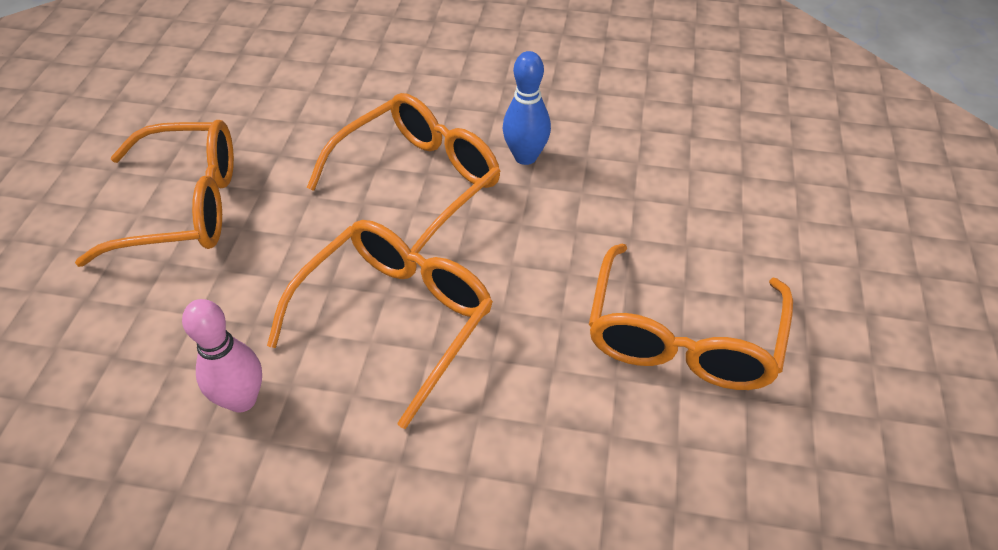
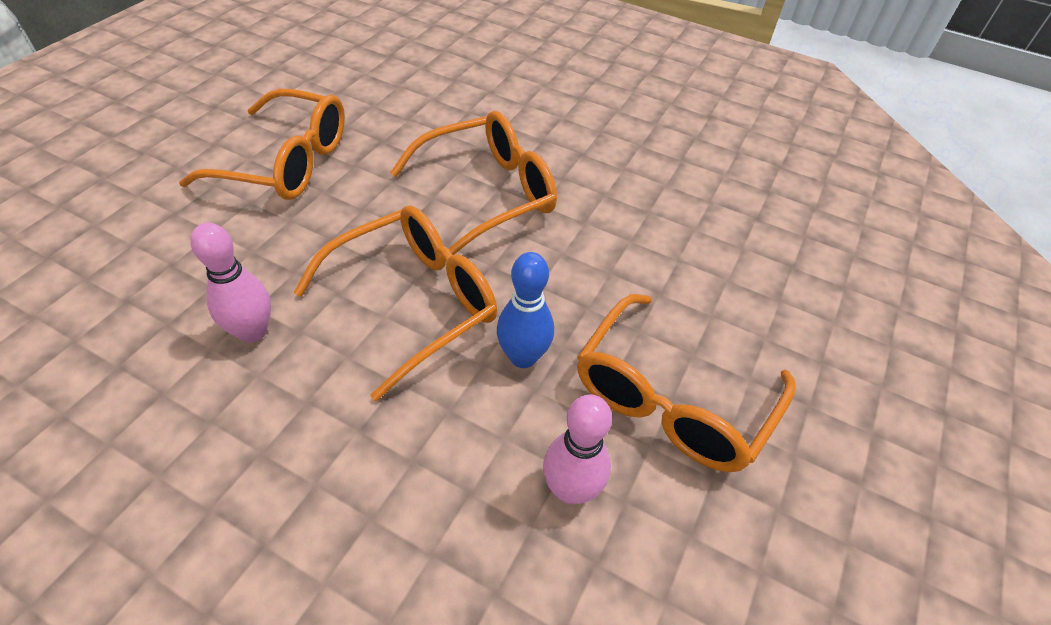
camera: 15 degrees right, 0 degrees up
(525, 157) = (592, 197): blue bowling pin -> blue bowling pin (523, 357)
(626, 451) = (571, 489): none -> pink bowling pin

